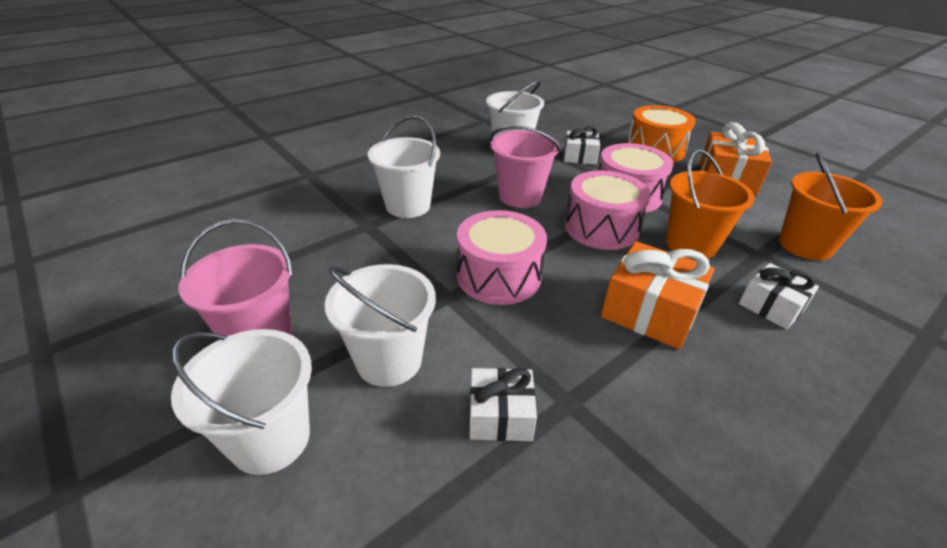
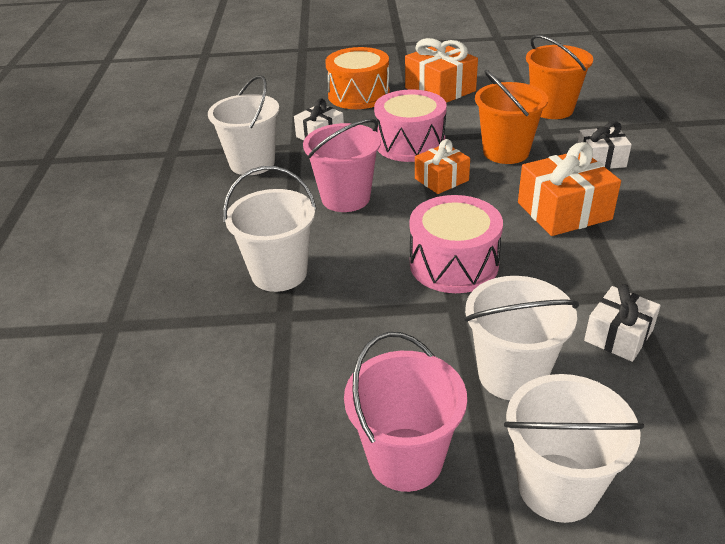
camera: 50 degrees left, 0 degrees up
(601, 228) = (441, 179): pink drum -> orange gift

